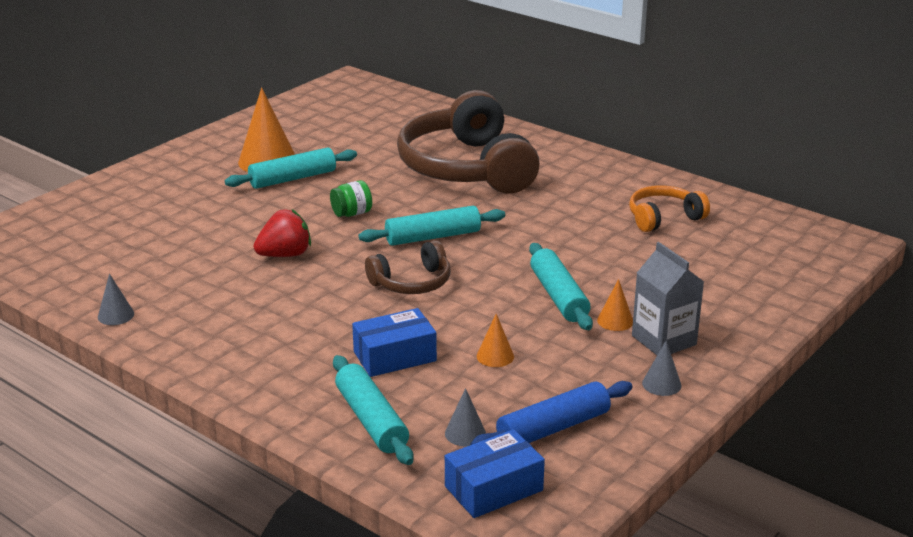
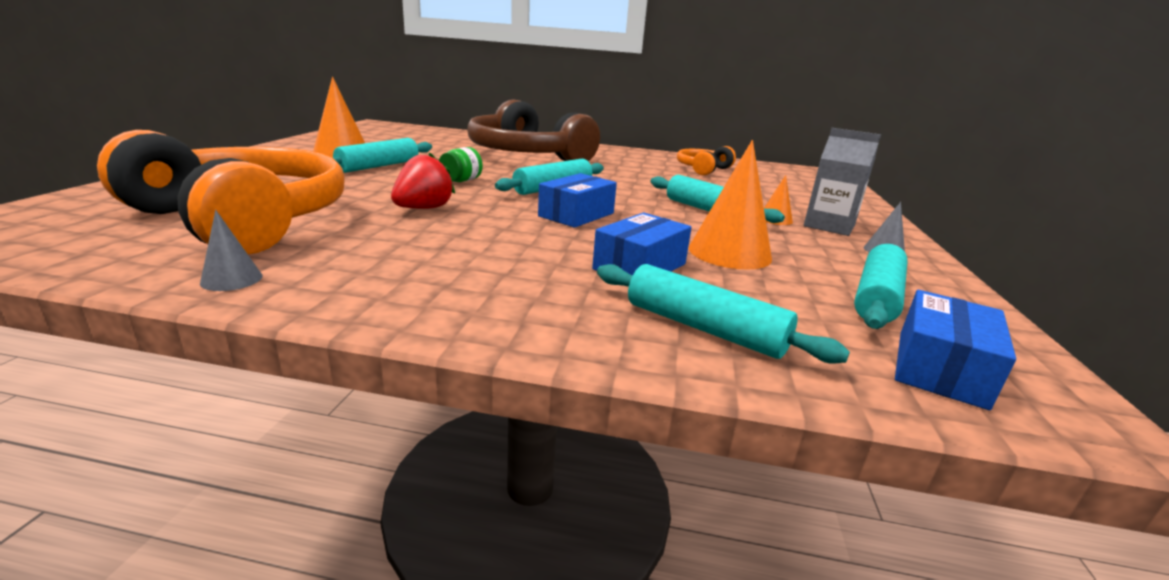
camera: 30 degrees left, 5 degrees down
(145, 252) = (242, 220): none -> orange headphones
(412, 283) = (576, 215): brown headphones -> blue box
(465, 433) = (815, 319): grey cone -> none
(495, 356) = (729, 253): orange cone -> orange cone, size x2.02
(553, 428) = (877, 297): blue rolling pin -> turquoise rolling pin

